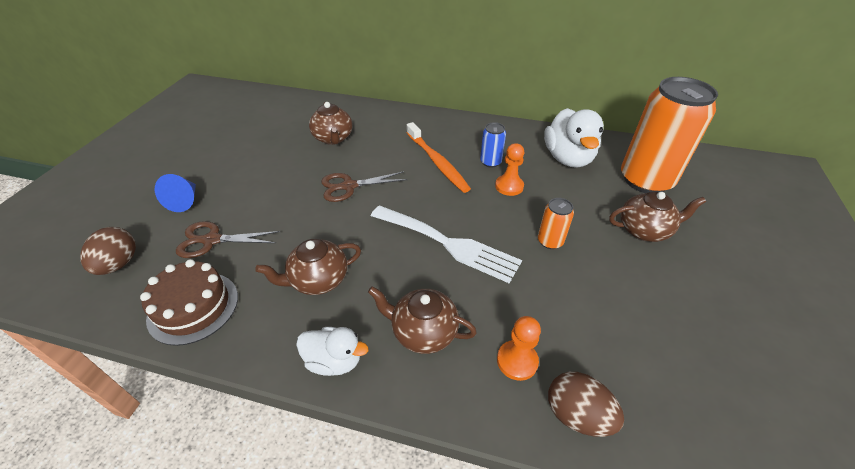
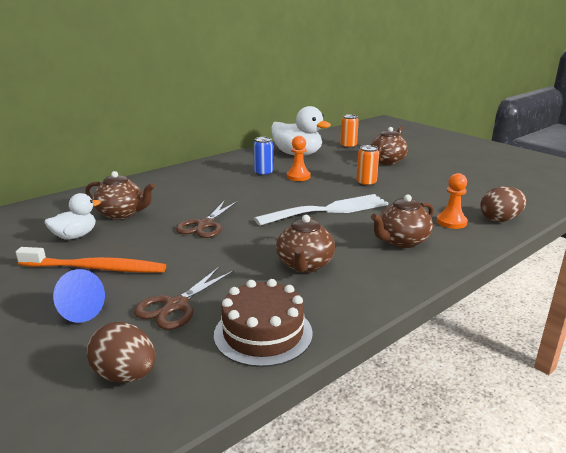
camera: 55 degrees left, 20 degrees down
(334, 361) = (397, 279): white duck -> white duck (75, 236)
(437, 162) = (233, 188): orange toothbrush -> orange toothbrush (96, 268)
(645, 180) = (348, 146): orange can -> orange can, size x0.43

